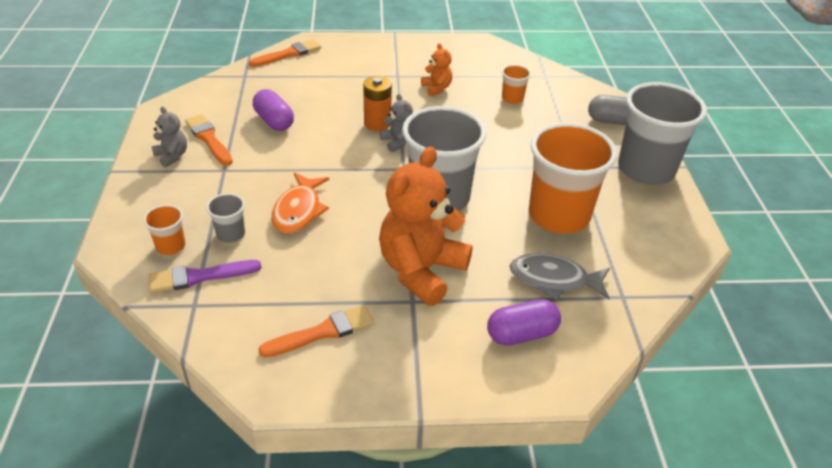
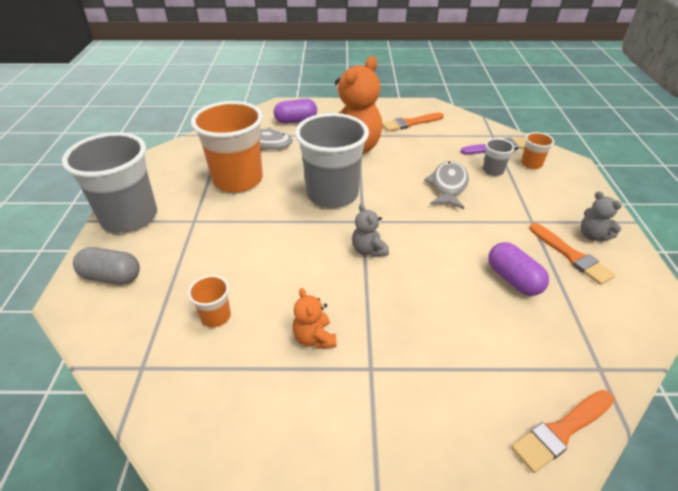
camera: 175 degrees left, 0 degrees up
(298, 211) = (448, 186): orange fish -> grey fish
(377, 123) = (392, 275): orange battery -> none

